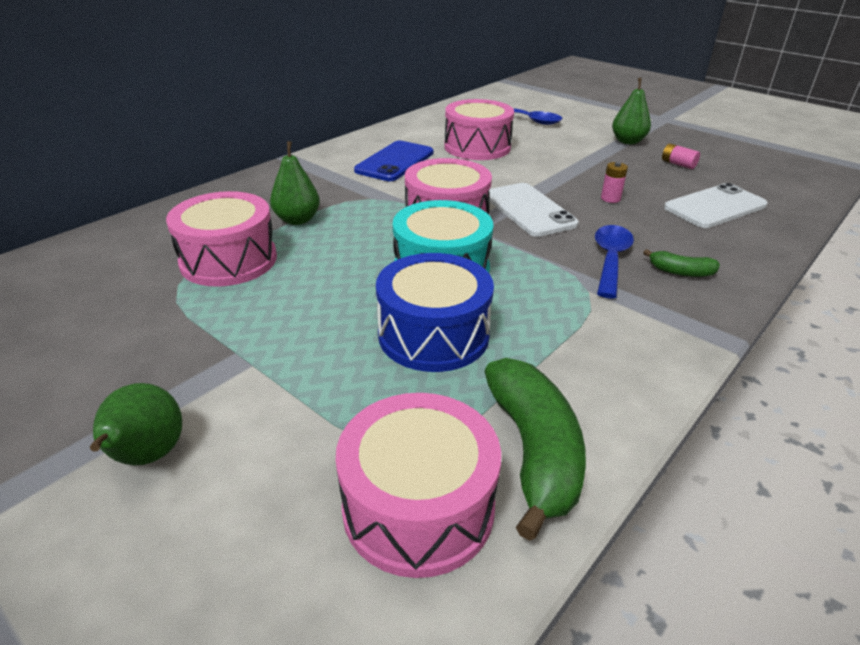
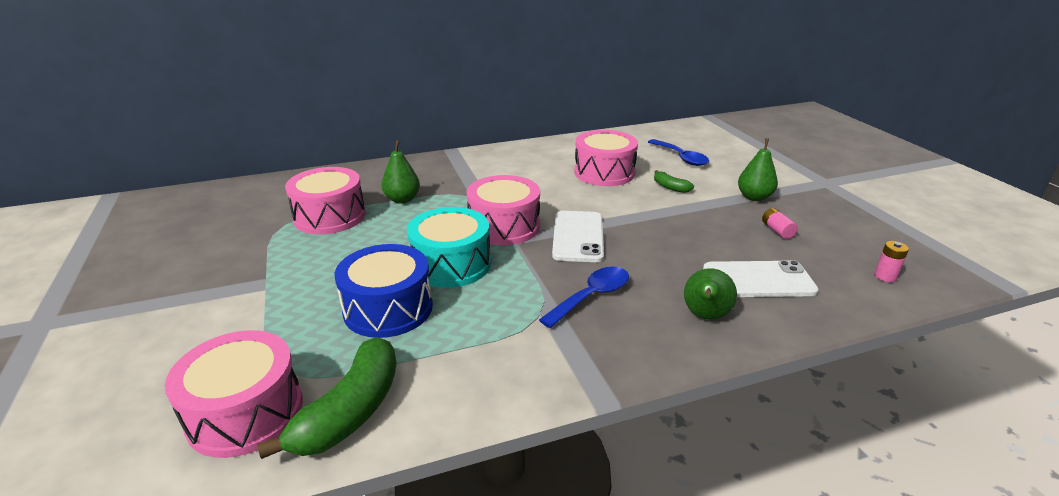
camera: 30 degrees right, 5 degrees down
(147, 456) = (159, 322): green pear -> green pear (705, 316)
(395, 162) = (523, 171): blue phone -> none
(610, 198) = (663, 245): pink battery -> pink battery (885, 276)
(680, 272) = (640, 326): green banana -> green banana (670, 187)

